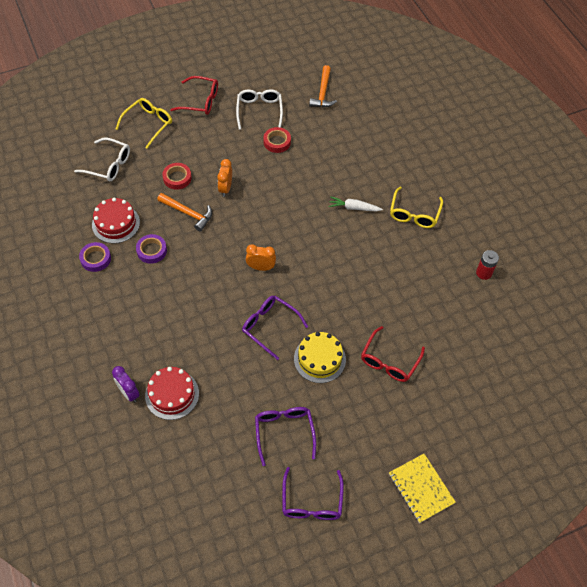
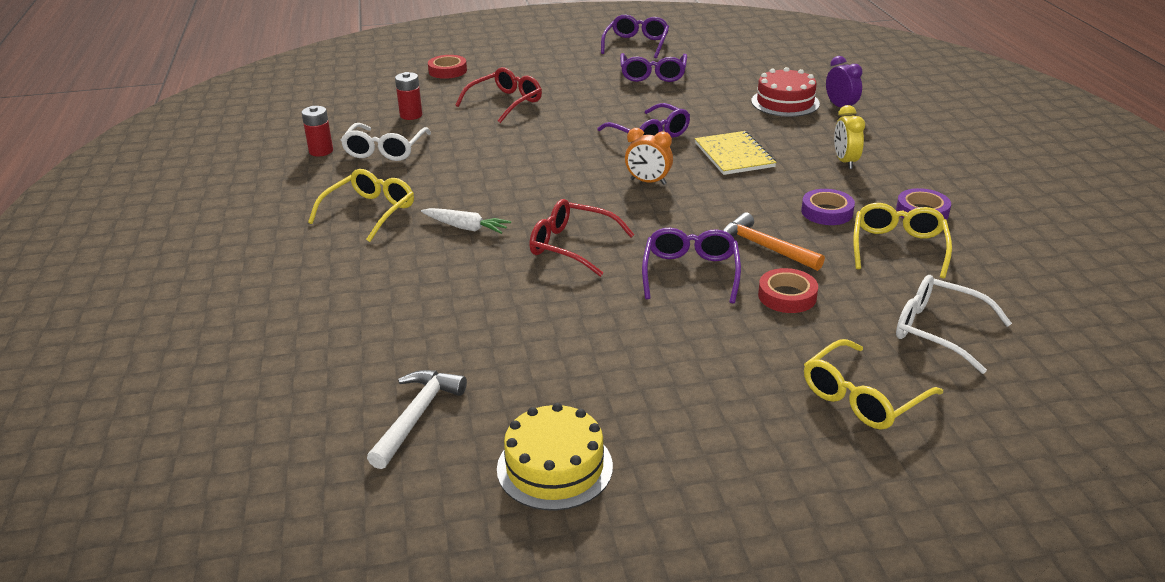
camera: 165 degrees left, 25 degrees down
(116, 223) = (898, 247): red cake -> yellow glasses
(134, 310) = (845, 162): none -> yellow clock
(200, 101) = (731, 434): red glasses -> red glasses (571, 246)
(225, 188) = (690, 272): orange clock -> purple glasses
(259, 111) = (588, 395): white glasses -> white glasses (385, 150)
(277, 142) = (567, 331): red tape -> red tape (447, 71)
(319, 359) = (592, 110): yellow cake -> yellow cake (554, 467)
(323, 93) = (417, 416): orange hammer -> white hammer
(421, 488) = (522, 43): yellow notebook -> yellow notebook (734, 155)
(450, 330) = (411, 115): none -> red battery

